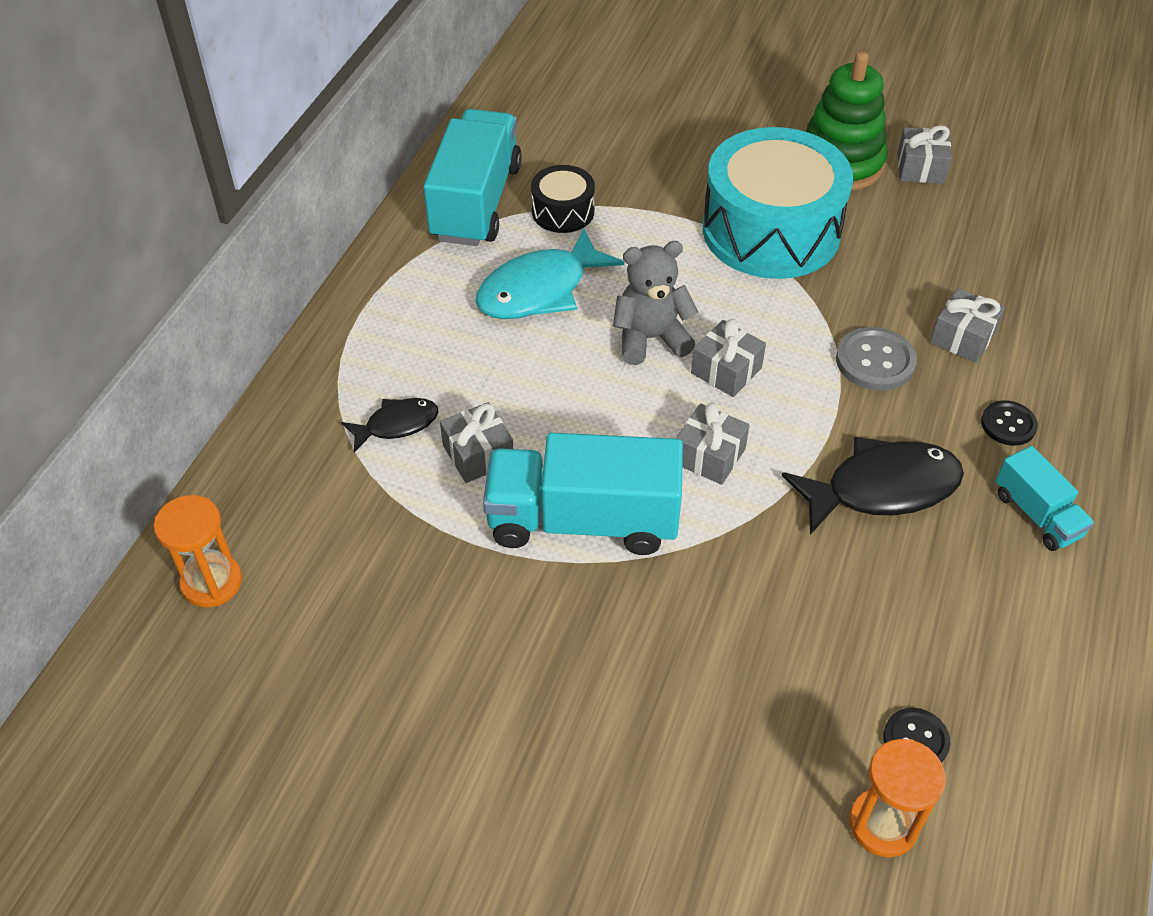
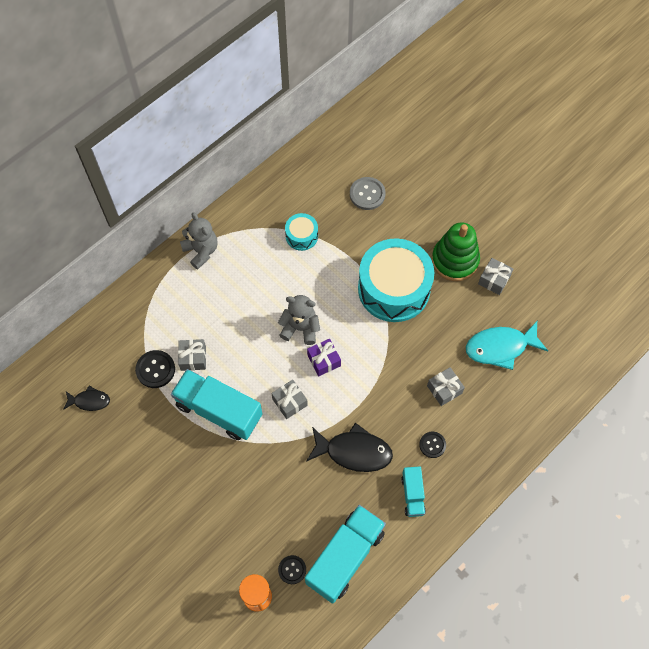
camera: 25 degrees right, 15 degrees up
(212, 582) = (60, 374): orange hourglass -> none
(393, 289) = (201, 251): none -> grey teddy bear
(397, 425) = (167, 328): black fish -> black fish (89, 401)
(413, 500) = (155, 369): none -> black button
(476, 202) = (264, 213): turquoise truck -> turquoise truck (345, 557)
(539, 290) = (266, 279): turquoise fish -> turquoise fish (500, 347)
(563, 211) = (301, 236): black drum -> turquoise drum
(726, 370) = (324, 360): grey gift -> purple gift
(875, 361) = (394, 385): grey button -> grey button (367, 194)

